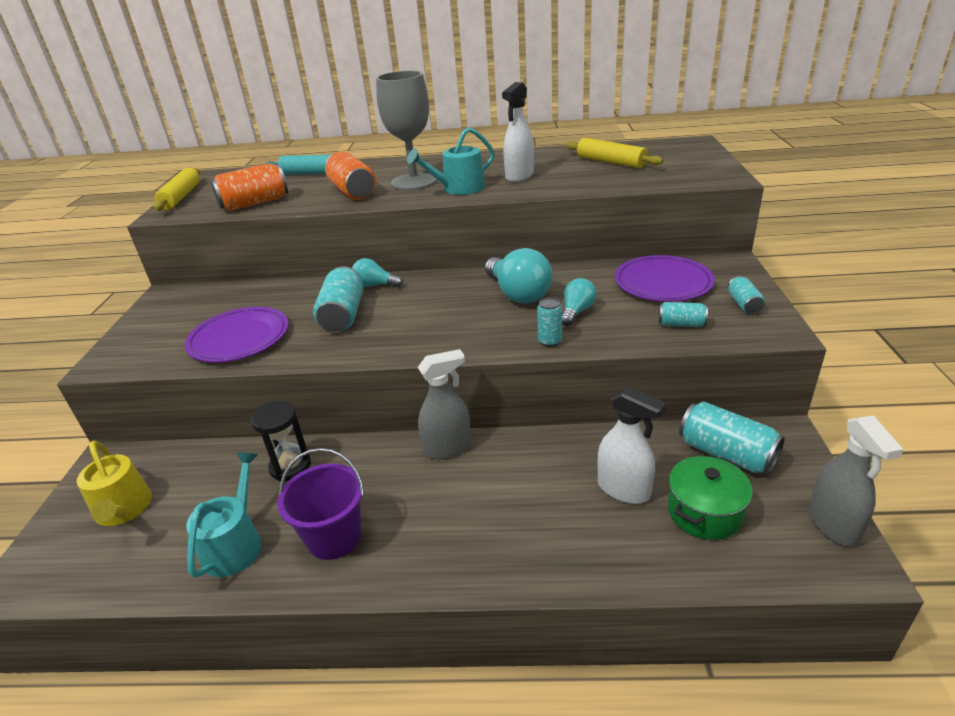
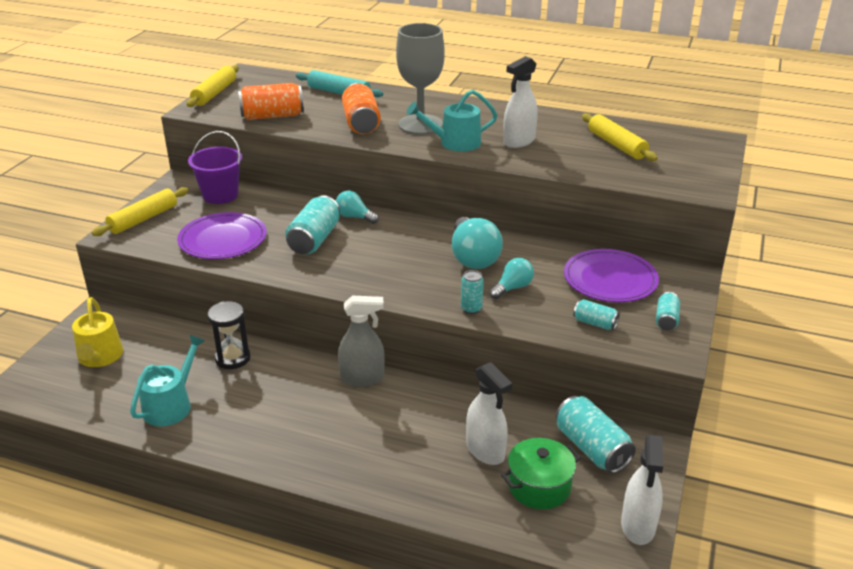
camera: 15 degrees right, 0 degrees up
(136, 339) = (143, 219): none -> yellow rolling pin
(334, 537) = (243, 421): purple bucket -> purple bucket (220, 195)
(833, 525) = (638, 526): grey spray bottle -> white spray bottle

